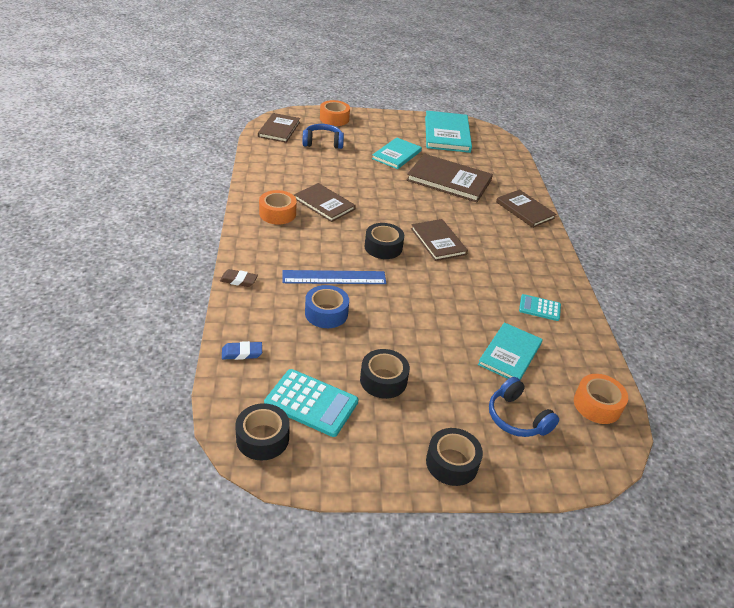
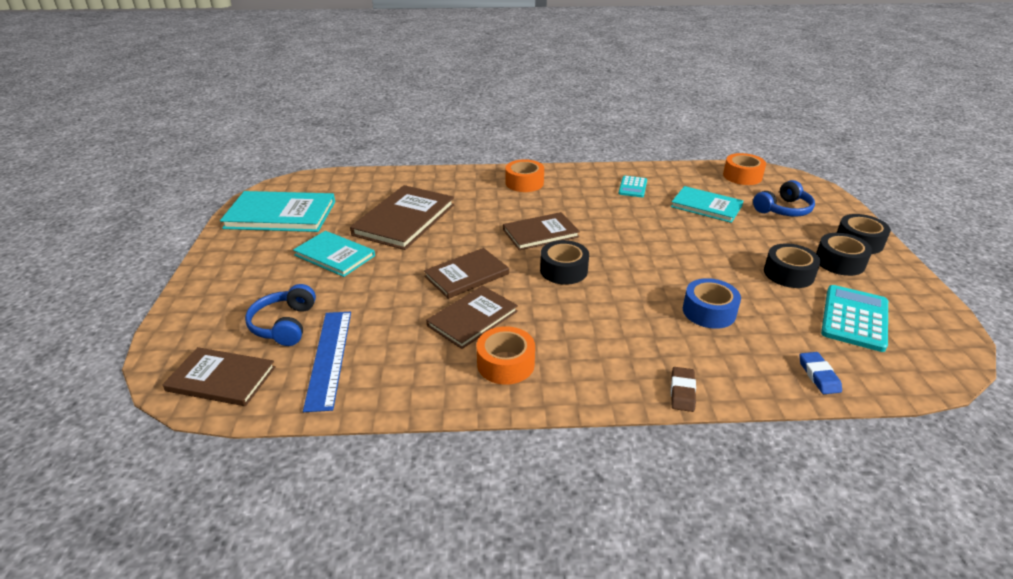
camera: 85 degrees left, 5 degrees down
(262, 438) = (928, 349): black tape -> black tape (839, 262)
(334, 119) = (199, 314): orange tape -> orange tape (524, 183)
(334, 277) = (639, 307): blue ruler -> blue ruler (329, 358)
(525, 210) = (466, 179): brown book -> brown book (467, 275)

